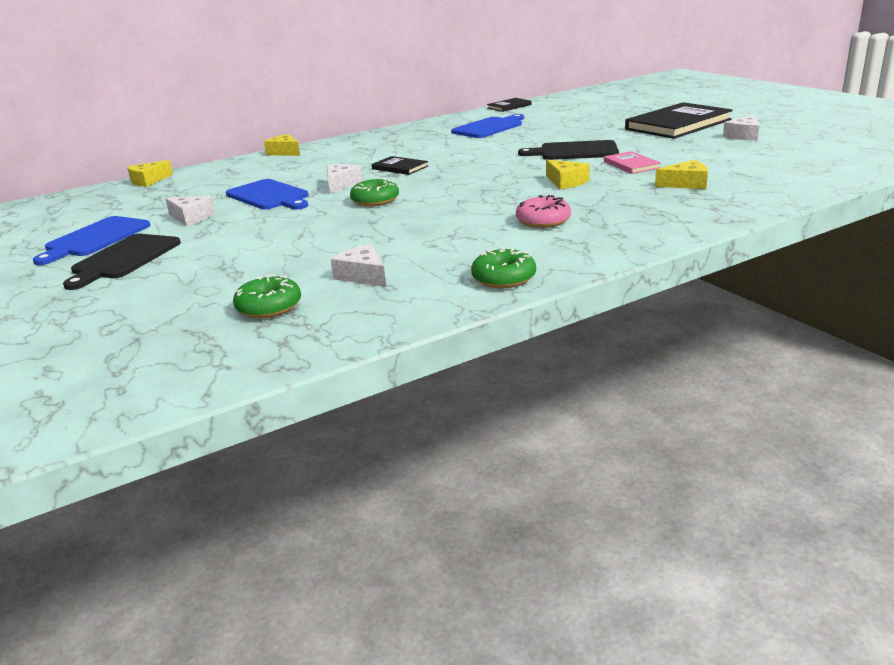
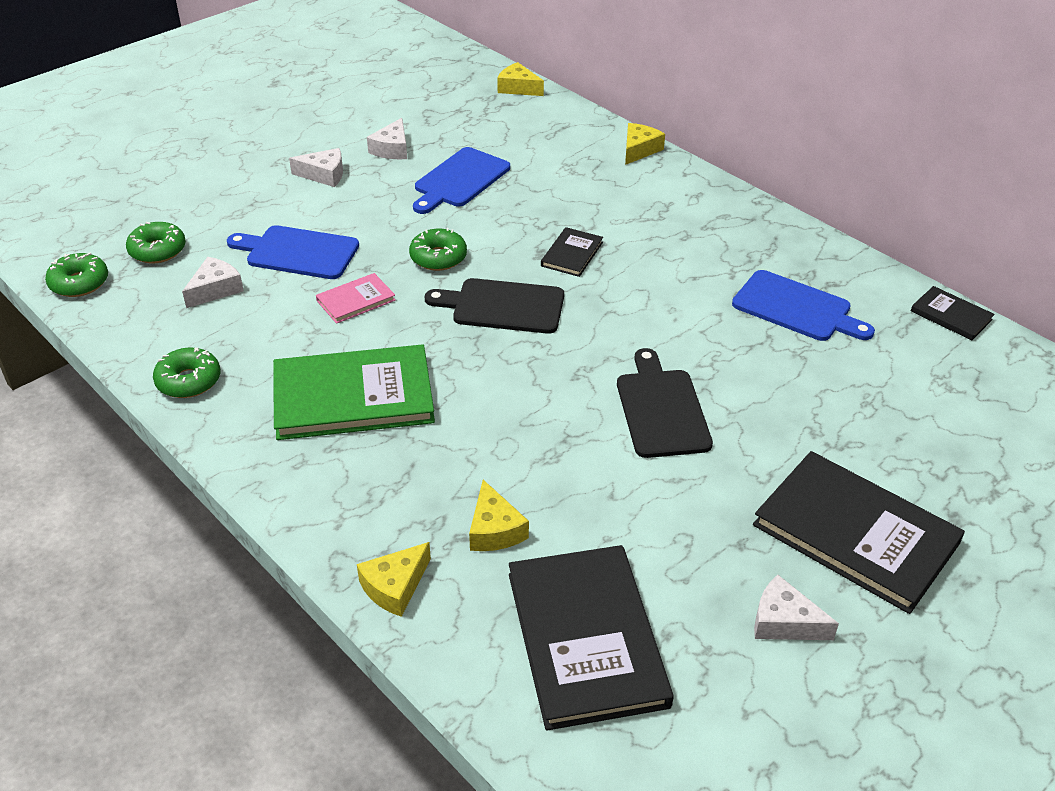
camera: 75 degrees right, 15 degrees up
(95, 239) = (339, 113): blue cutting board -> blue cutting board (298, 252)
(124, 259) = (284, 144): black cutting board -> black cutting board (503, 306)
(299, 346) = (79, 283): none -> green donut
(341, 185) = (500, 221): white cheese -> white cheese (324, 175)
(543, 221) = (353, 397): pink donut -> green book
(566, 182) = (506, 408): yellow cheese -> yellow cheese (395, 587)
(631, 165) = (590, 472): pink book -> pink book (356, 300)
(771, 166) = (586, 638): none -> black book

